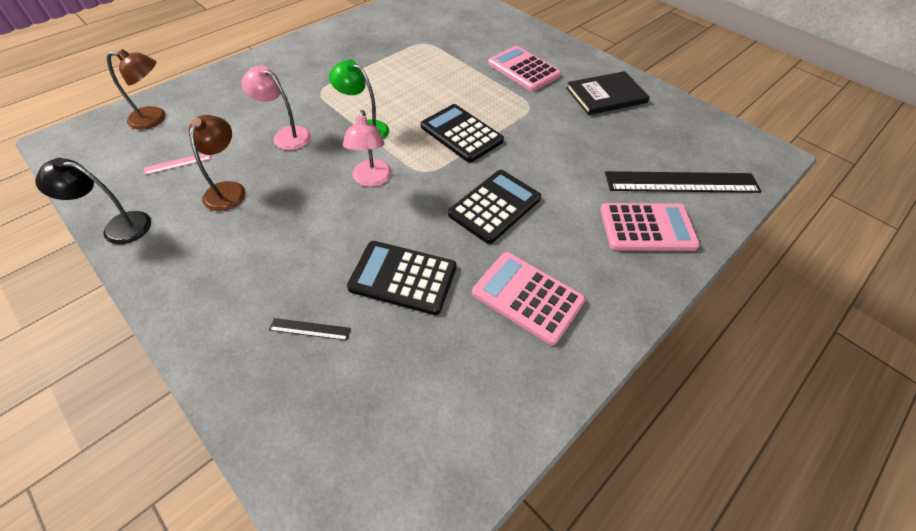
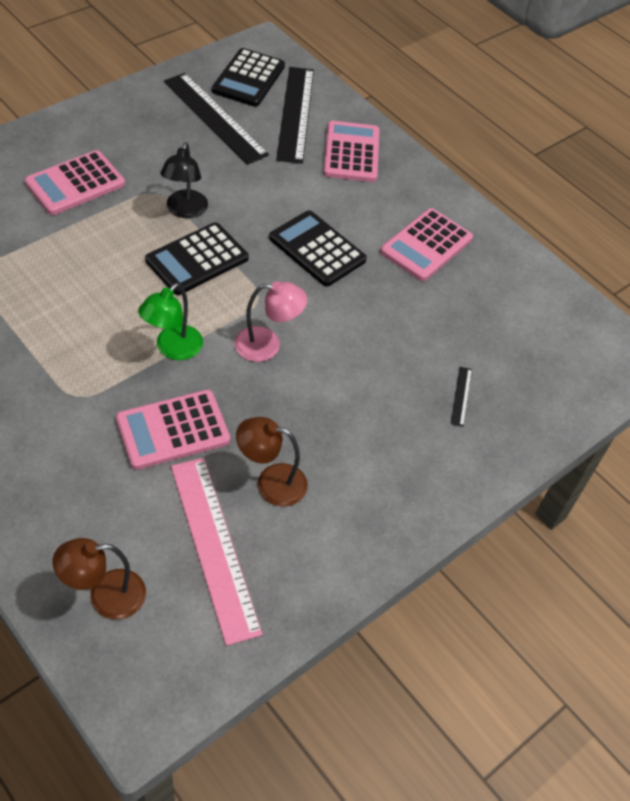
camera: 90 degrees left, 0 degrees up
(118, 227) = (326, 588): black lamp -> black lamp (185, 211)
(155, 118) = (105, 596): brown lamp -> brown lamp turned 105 degrees counterclockwise
(177, 163) = (214, 546): pink ruler -> pink ruler, size x2.46
(286, 135) = (173, 430): pink lamp -> pink calculator
(403, 278) = (405, 327): black calculator -> black calculator (248, 78)
(606, 95) = (147, 126): black book -> none
(641, 131) = (215, 117): none -> black ruler

